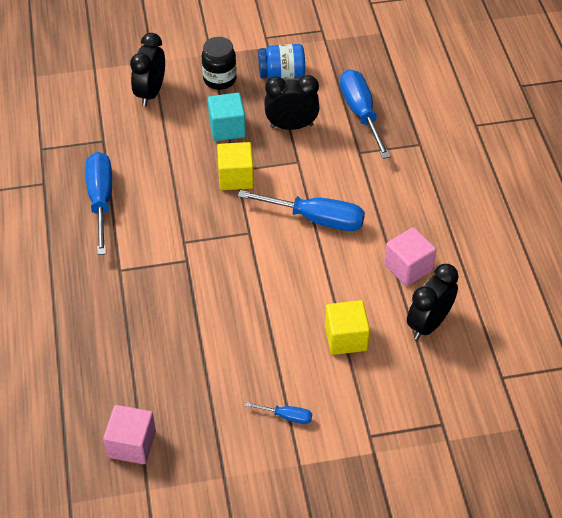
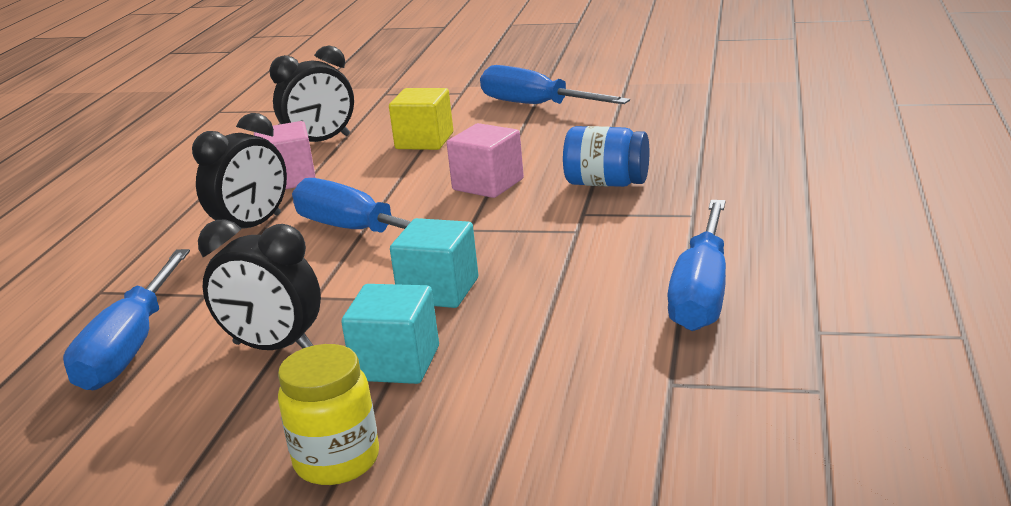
camera: 155 degrees left, 25 degrees down
(132, 444) = (719, 102): pink cube -> pink cube (488, 184)
(151, 93) = (519, 461): black clock -> black clock (252, 227)
(219, 79) = (337, 461): black jar -> yellow jar
(236, 177) = (439, 290): yellow cube -> turquoise cube
(282, 74) = (193, 445): blue jar -> blue jar (607, 183)
(286, 416) = (537, 105): blue screwdriver -> blue screwdriver, size x2.14

